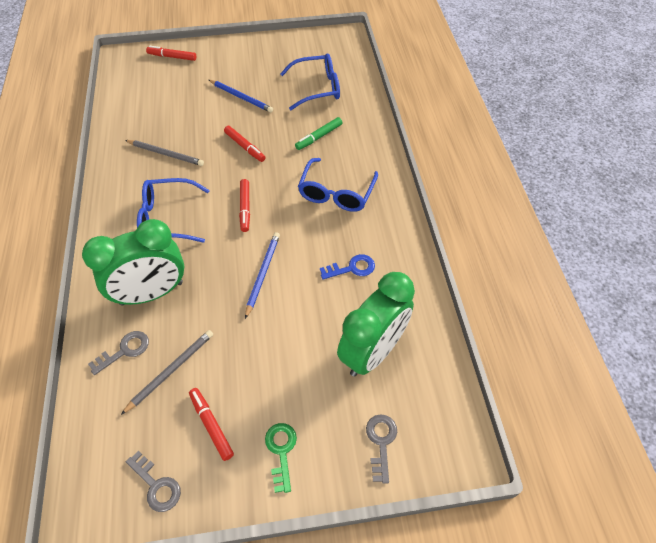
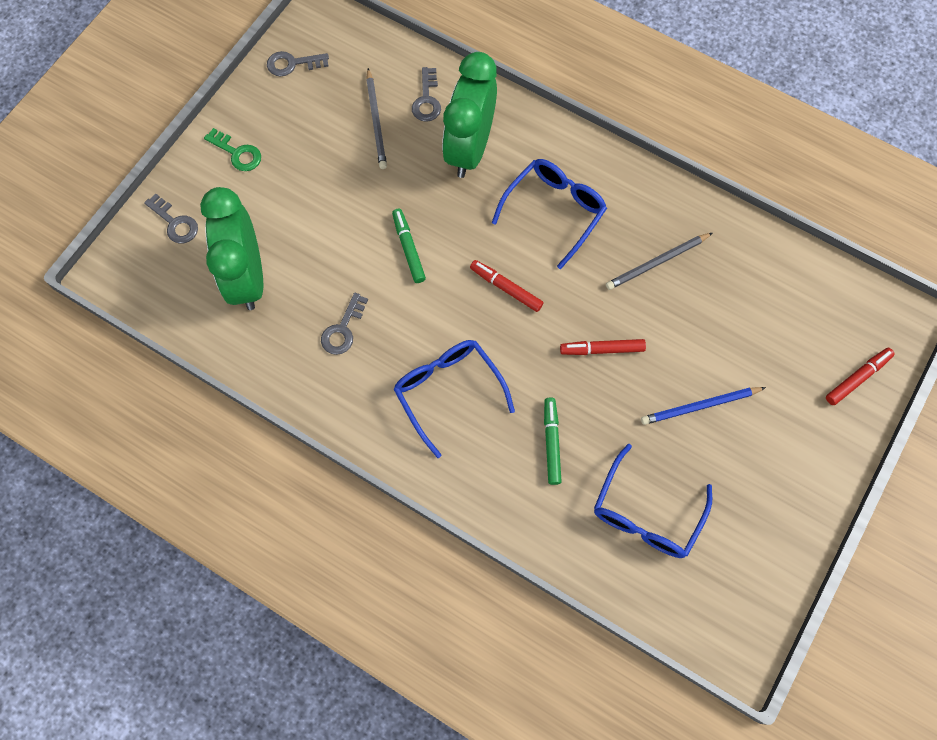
camera: 130 degrees right, 15 degrees up
(211, 425) = (303, 121): red marker -> none
(262, 274) = (408, 248): blue pencil -> green marker
(351, 268) = (343, 329): blue key -> grey key

